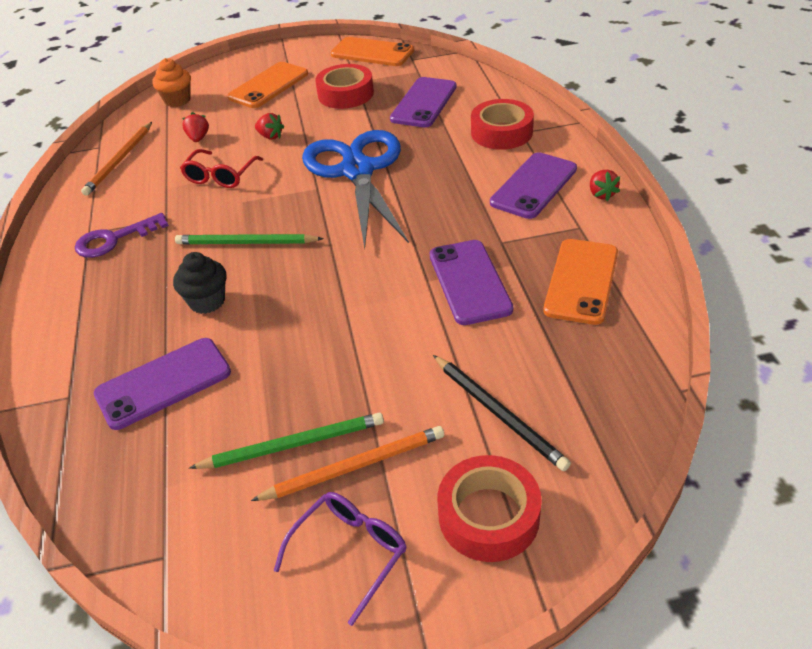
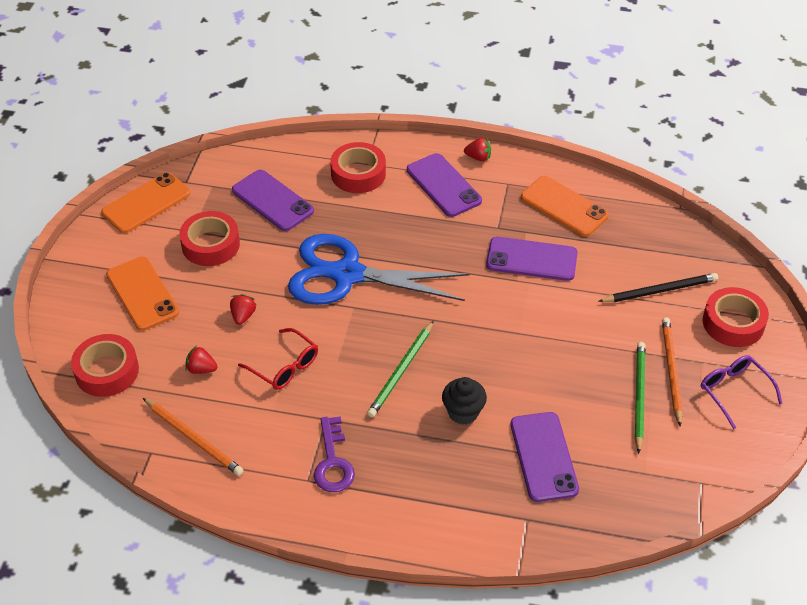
camera: 70 degrees left, 5 degrees up
(177, 100) = (107, 371): orange cupcake -> red tape
(270, 136) = (243, 316): red strawberry -> red strawberry turned 45 degrees counterclockwise

